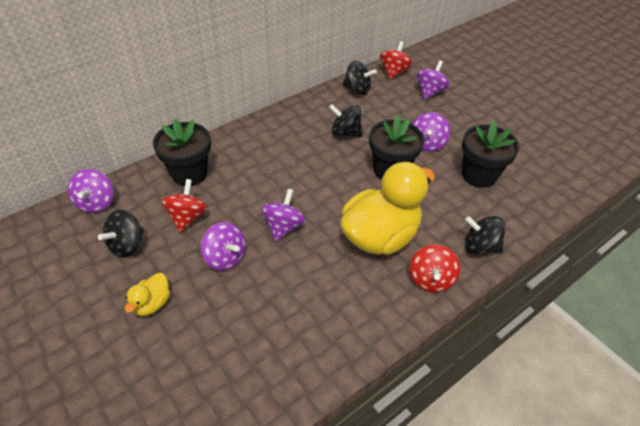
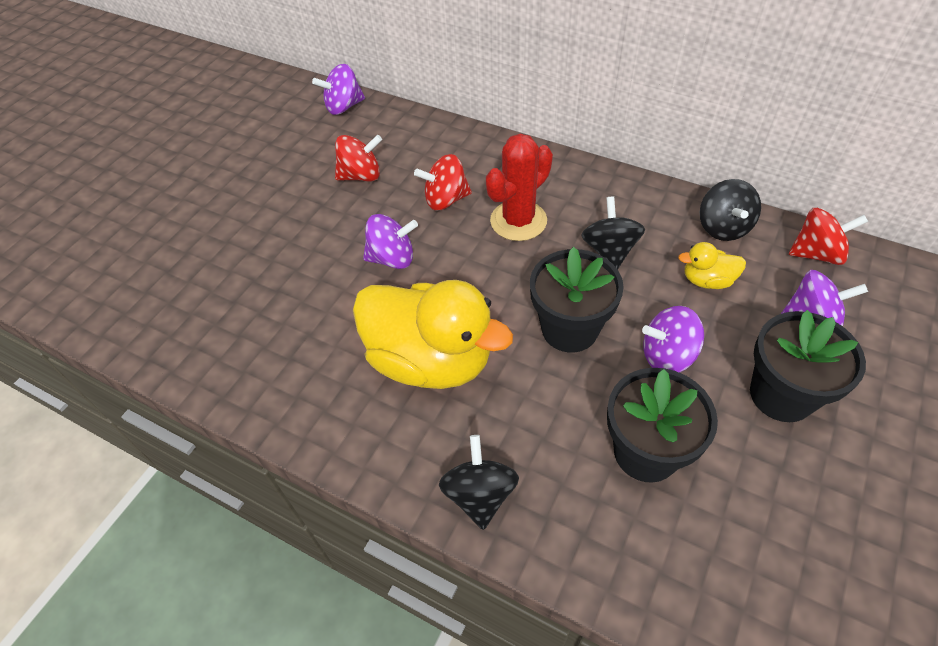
camera: 70 degrees right, 5 degrees up
(127, 245) = (301, 153): black spinning top -> none
(152, 303) = (238, 204): yellow duck -> yellow duck (707, 280)
(189, 173) = (426, 147): black flower pot -> black flower pot (781, 395)
(225, 257) = (320, 229): purple spinning top -> none
(295, 158) = (518, 221): none -> red cactus
(430, 279) = (383, 445): red spinning top -> red spinning top (445, 200)

